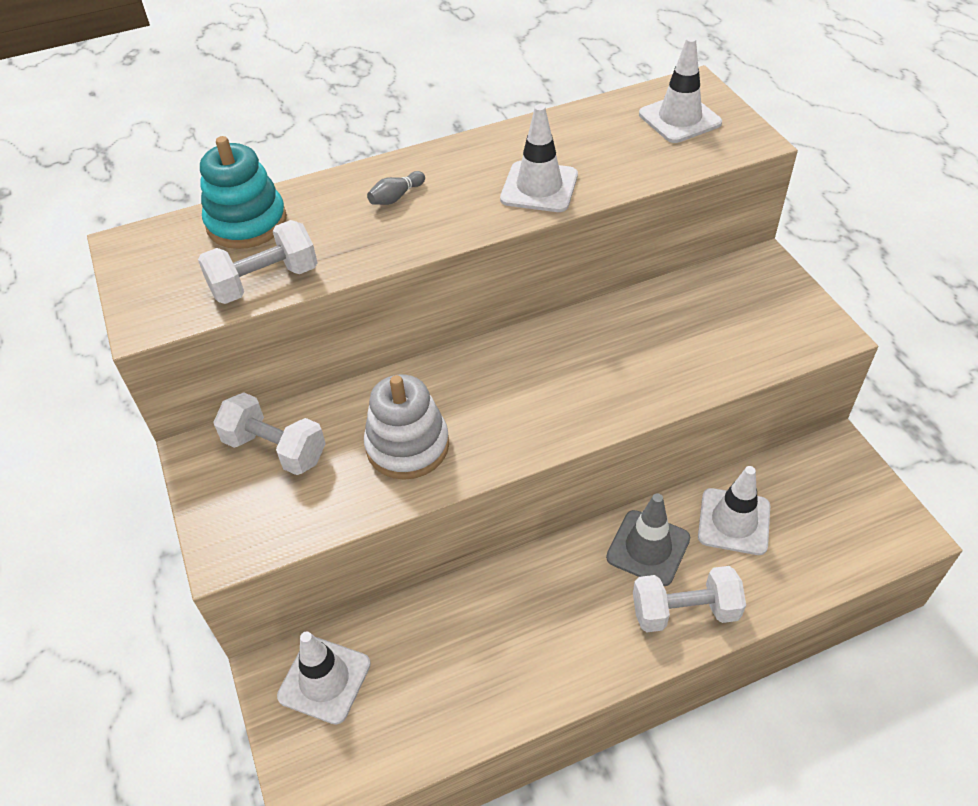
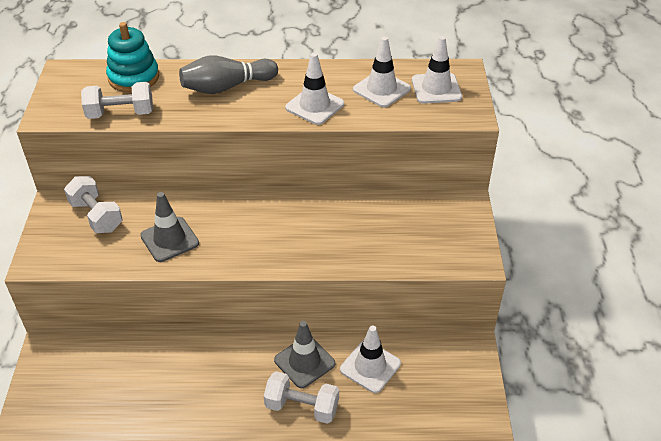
camera: 20 degrees right, 5 degrees down
(324, 680) = (70, 363): white traffic cone -> white traffic cone (381, 89)
(396, 197) = (226, 87): grey bowling pin -> grey bowling pin, size x2.24
(407, 446) = (169, 239): white stacking toy -> grey traffic cone

